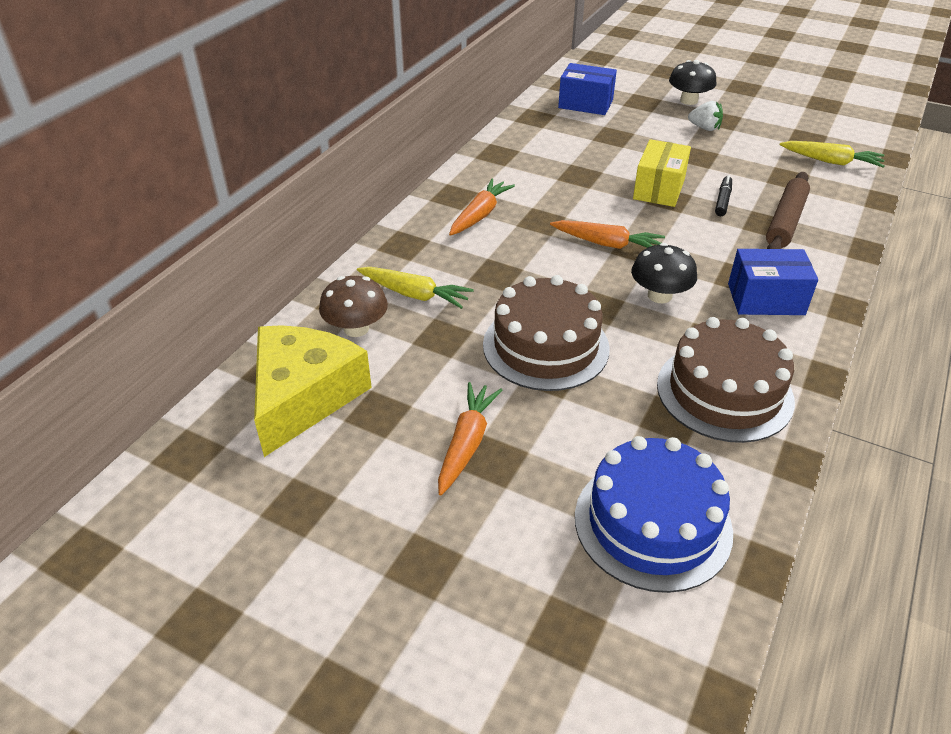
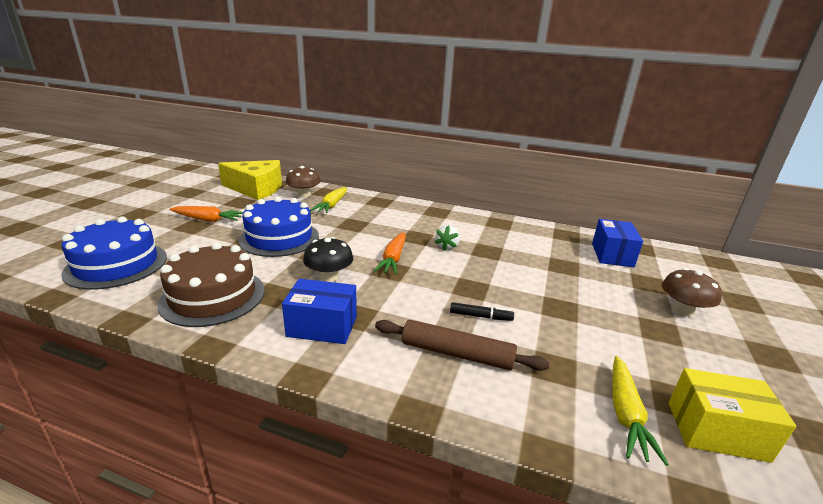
camera: 80 degrees right, 15 degrees down
(480, 215) = (417, 219): orange carrot -> none
(545, 346) = (279, 238): brown cake -> blue cake
(659, 189) = (484, 284): yellow box -> yellow box (716, 431)
(689, 100) = (682, 310): black mushroom -> brown mushroom
(704, 128) = (626, 316): white strawberry -> white strawberry (447, 247)
(765, 299) = (322, 326): blue box -> blue box turned 75 degrees counterclockwise

